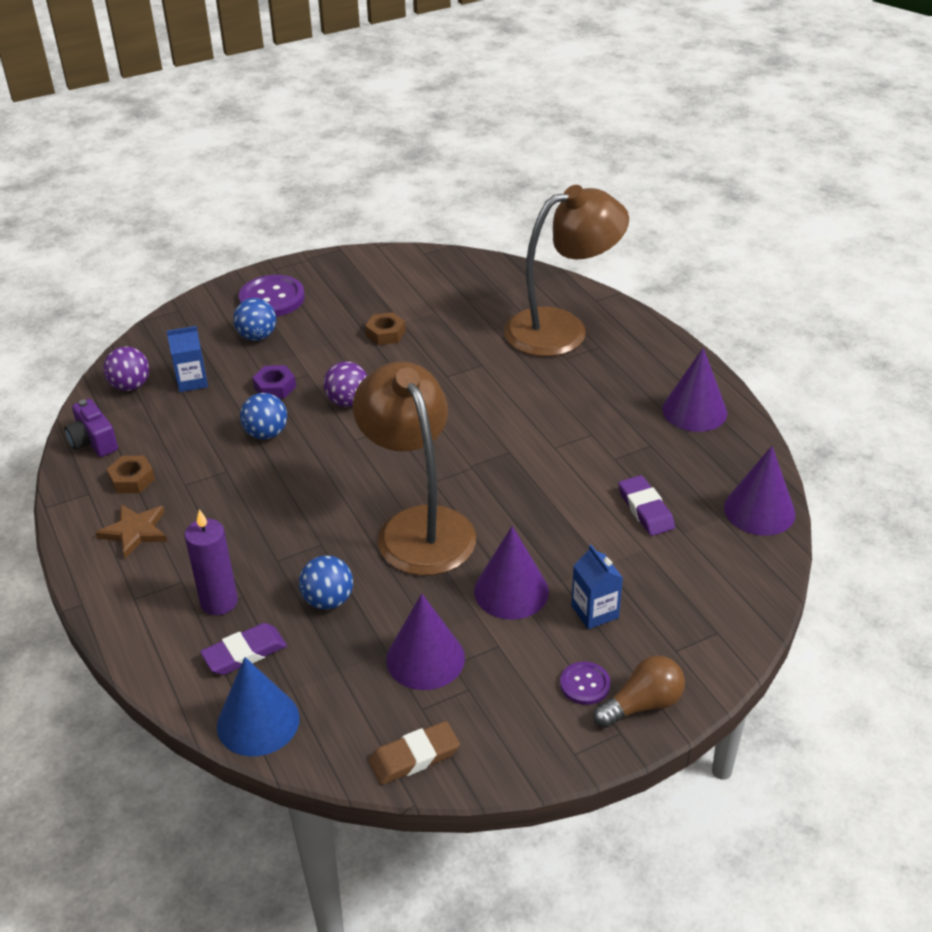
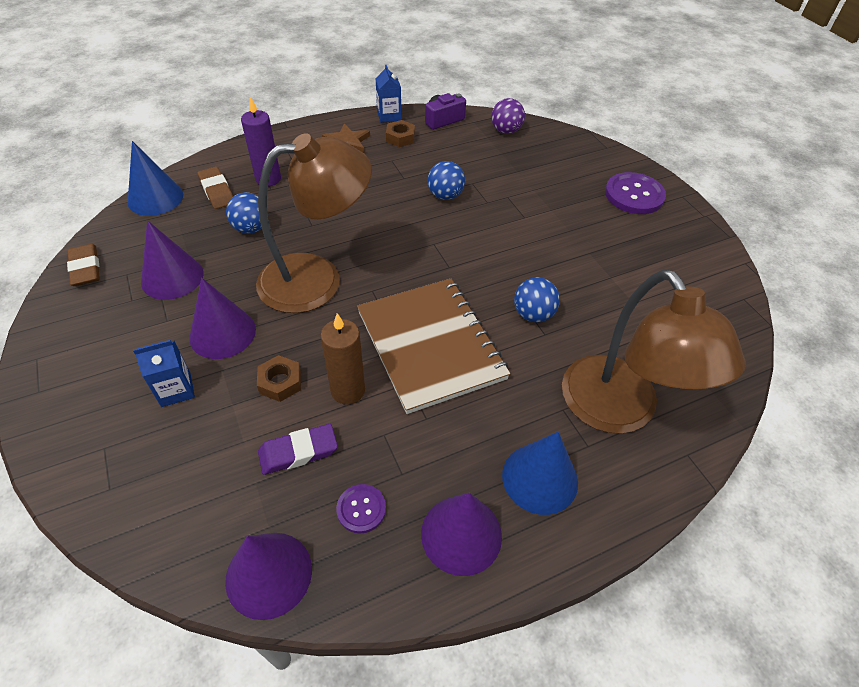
camera: 90 degrees right, 10 degrees up
(192, 381) = (512, 158): blue carton -> blue carton (389, 116)
(244, 653) = (217, 191): purple eraser -> brown eraser
(257, 336) = (575, 188): blue ball -> blue ball (533, 314)
(275, 387) = (505, 199): purple nut -> none
(347, 401) = (485, 240): purple ball -> none
(385, 333) = (589, 265): brown nut -> brown nut (280, 382)
(506, 435) = (430, 345): none -> brown notebook
(571, 485) = (348, 390): none -> brown candle
(585, 684) = (99, 373): purple button -> purple button (361, 509)
(635, 371) = (540, 478): none -> blue cone
(642, 704) = (57, 411): brown light bulb -> none

